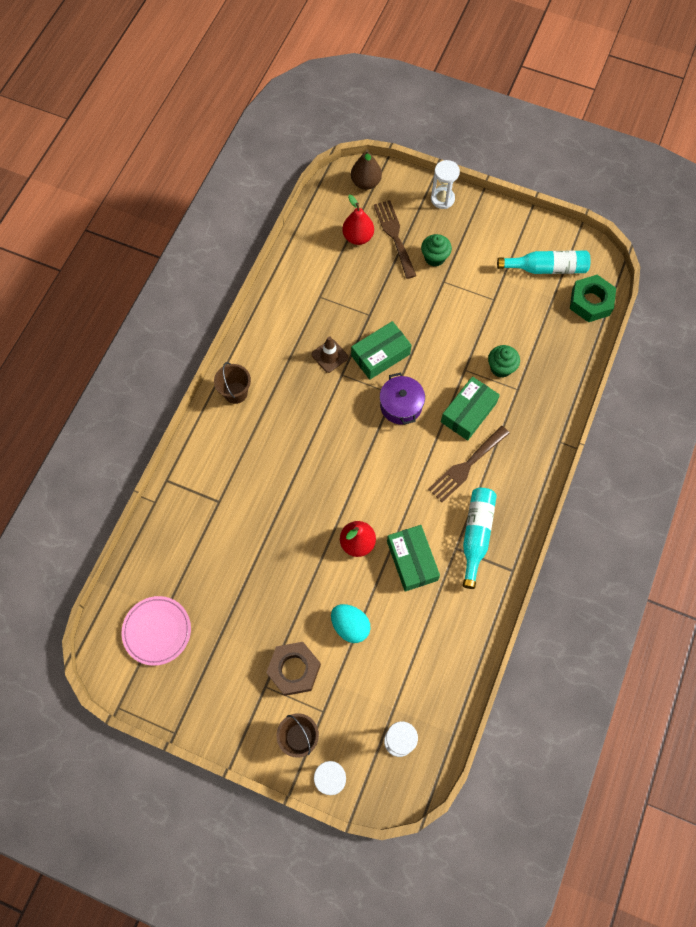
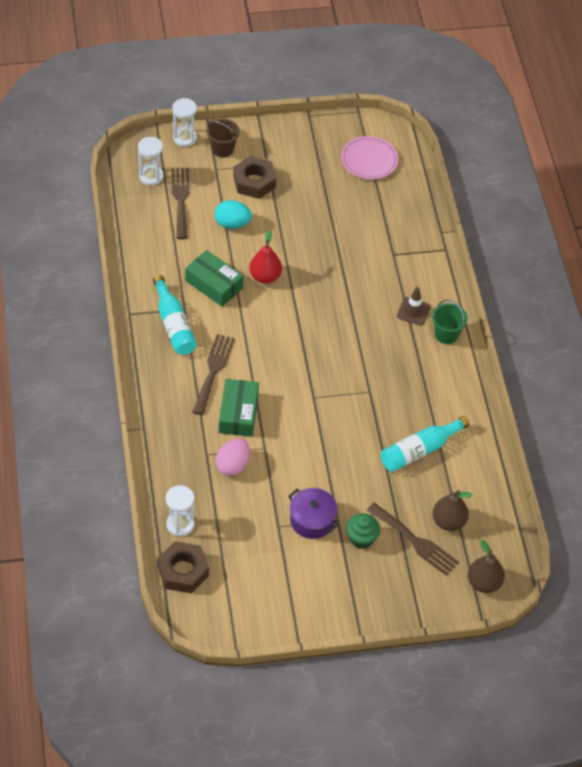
camera: 145 degrees right, 15 degrees down
(235, 393) = (446, 334): brown bucket -> green bucket
(329, 356) = (391, 401): brown traffic cone -> brown traffic cone (413, 311)
(358, 237) = (448, 521): red pear -> brown pear
(380, 355) = (348, 424): green box -> none
(385, 688) = (180, 200): none -> brown fork
(401, 405) = (300, 391): purple pot -> purple pot (312, 520)
(442, 199) = (395, 605): white hourglass -> white hourglass (180, 524)
(501, 368) = (233, 465): green cupcake -> pink egg
(546, 268) = (246, 584): turquoise bottle -> turquoise bottle (420, 450)
(590, 302) = (183, 571): green nut -> brown nut

